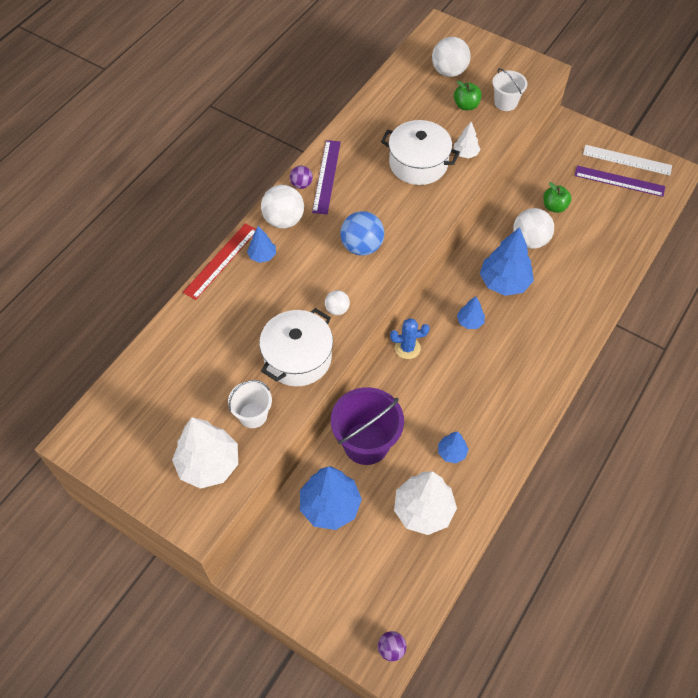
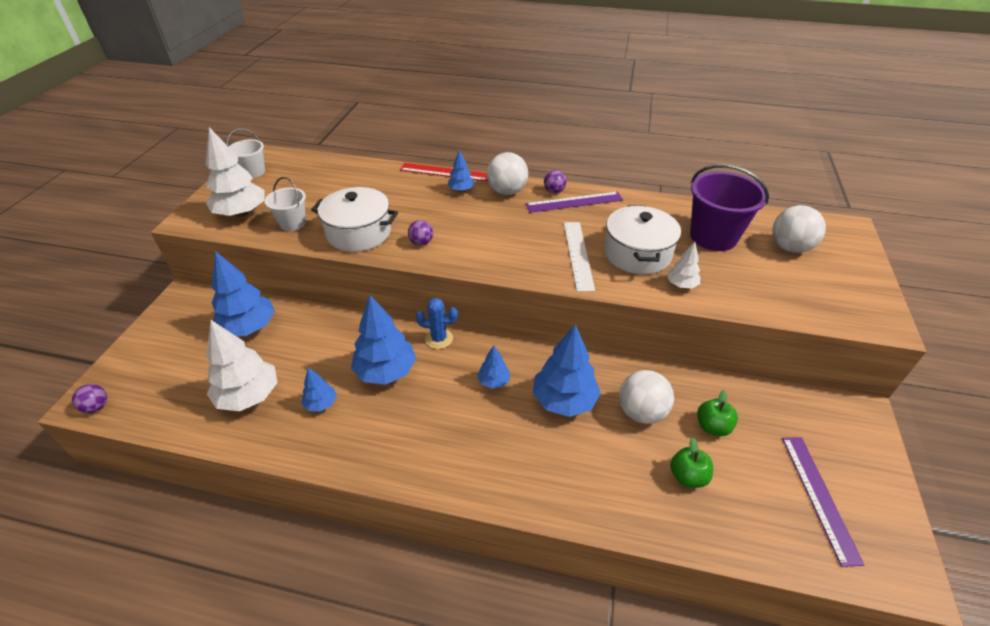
camera: 70 degrees right, 15 degrees down
(337, 309) = (421, 242): white ball -> purple ball
(362, 246) = (503, 241): blue ball -> none
(366, 443) = (319, 335): purple bucket -> purple bucket (713, 236)
(407, 348) = (439, 339): blue cactus -> blue cactus turned 60 degrees counterclockwise
(432, 397) = (386, 371): none -> blue tree
(466, 105) = (753, 270): green apple -> green apple (687, 476)
(505, 103) = (791, 301): white bucket -> white bucket (253, 172)
(627, 160) = (867, 499): white ruler -> white ruler (578, 255)

